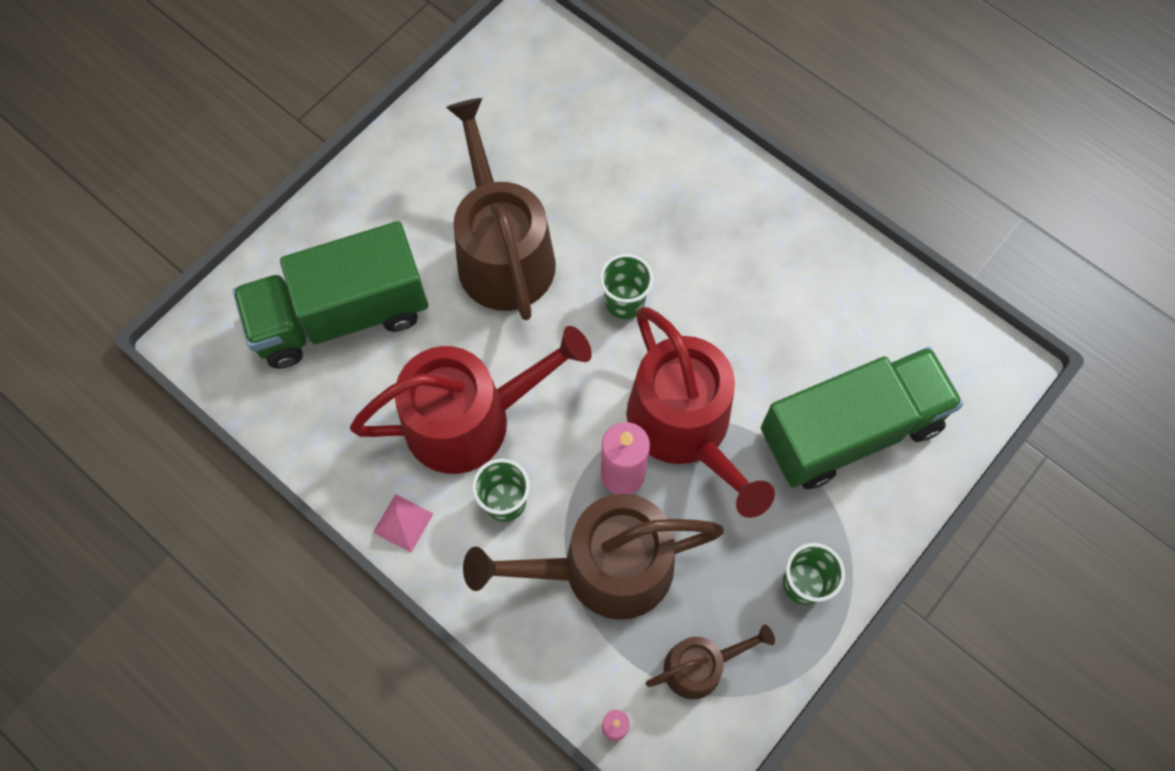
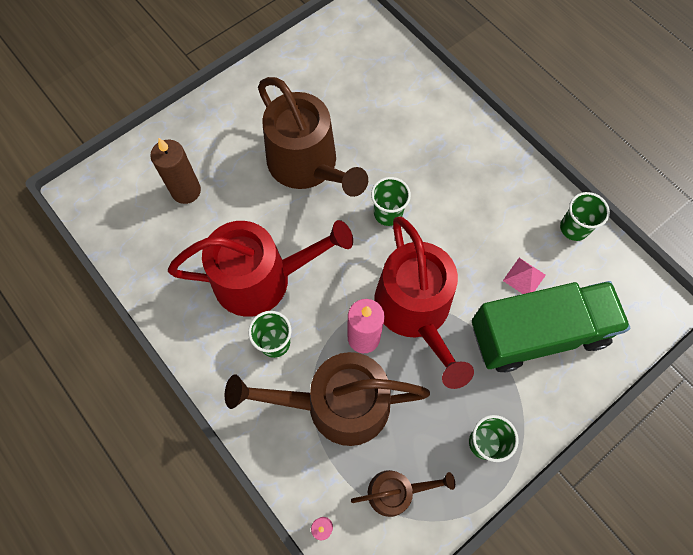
camera: 10 degrees right, 0 degrees up
(341, 315) = (186, 191): green truck -> brown candle
(403, 522) = (198, 345): pink pyramid -> pink pyramid (524, 277)
(502, 252) = (307, 165): brown watering can -> brown watering can turned 150 degrees clockwise
(875, 282) = (574, 228): none -> green cup

